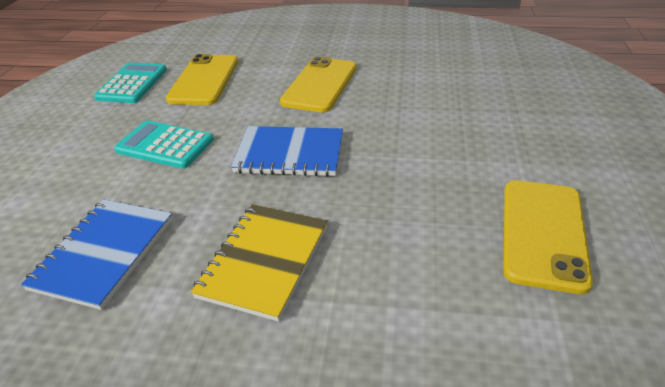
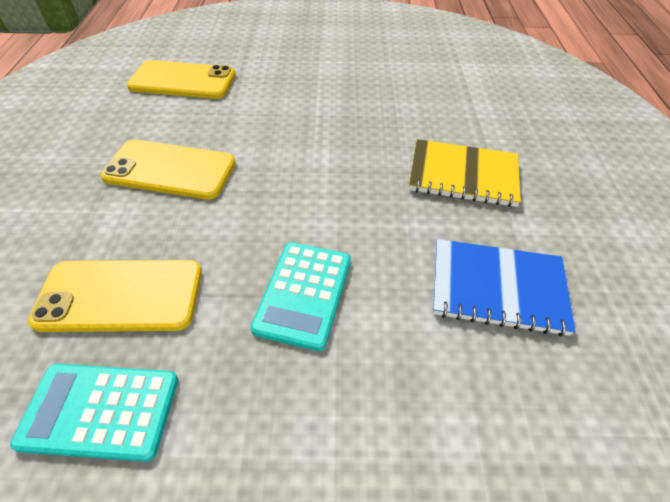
camera: 100 degrees left, 10 degrees up
(289, 154) = (315, 178): blue notebook -> none
(543, 233) = (393, 60): yellow phone -> yellow phone (183, 81)

